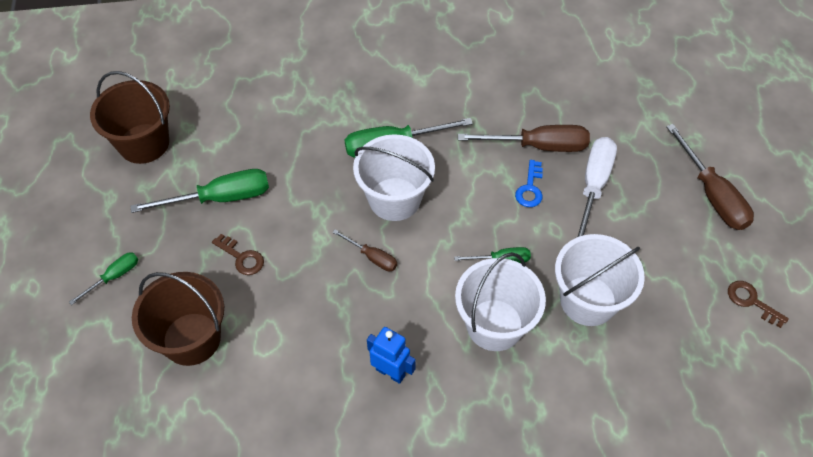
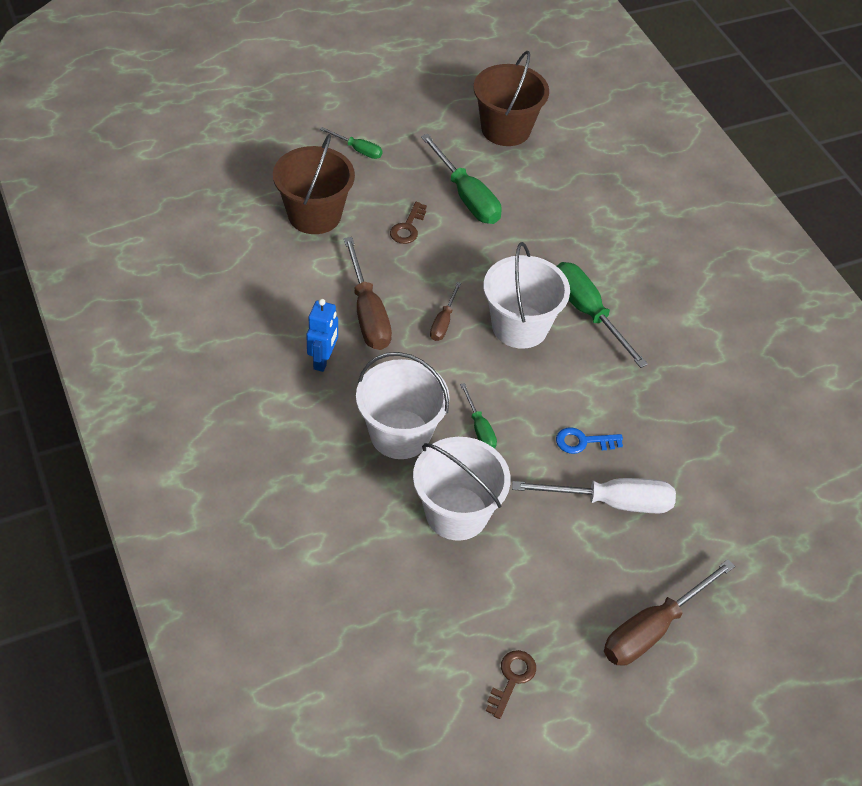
camera: 70 degrees right, 5 degrees down
(538, 146) = (646, 442): brown screwdriver -> brown screwdriver (367, 313)

